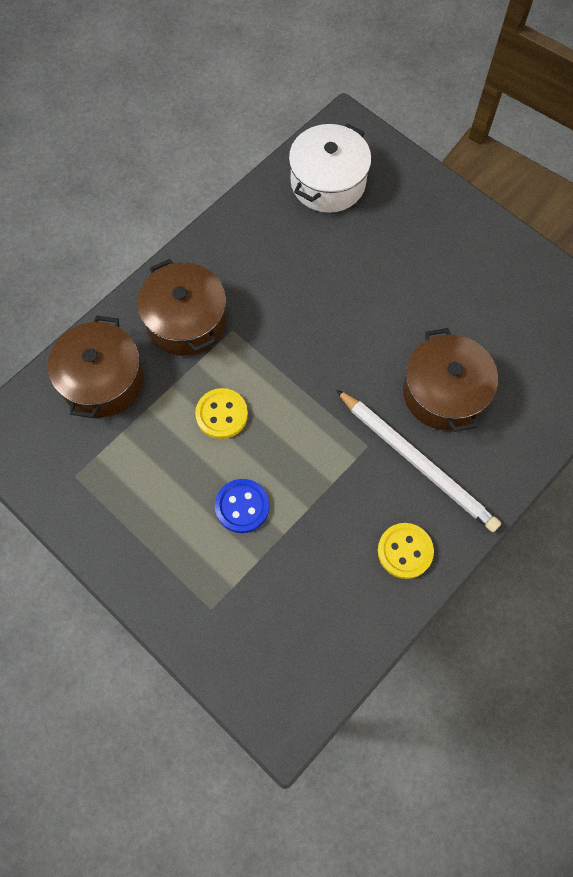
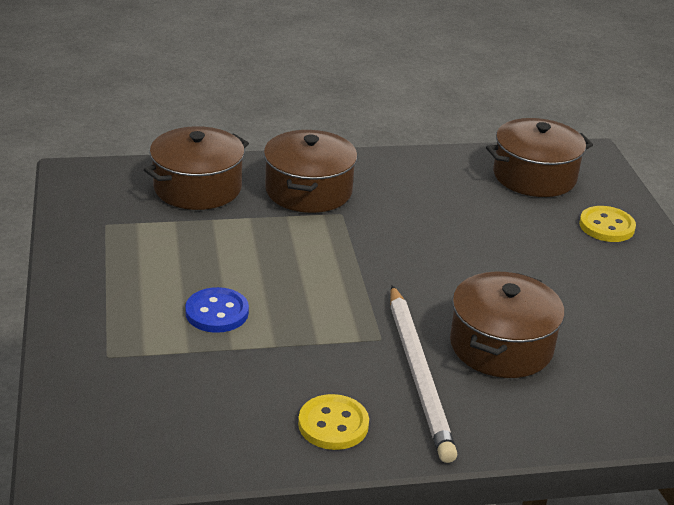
camera: 35 degrees right, 35 degrees down
(221, 414) = (270, 253): yellow button -> yellow button (606, 226)
(328, 182) = (534, 176): white pot -> brown pot

